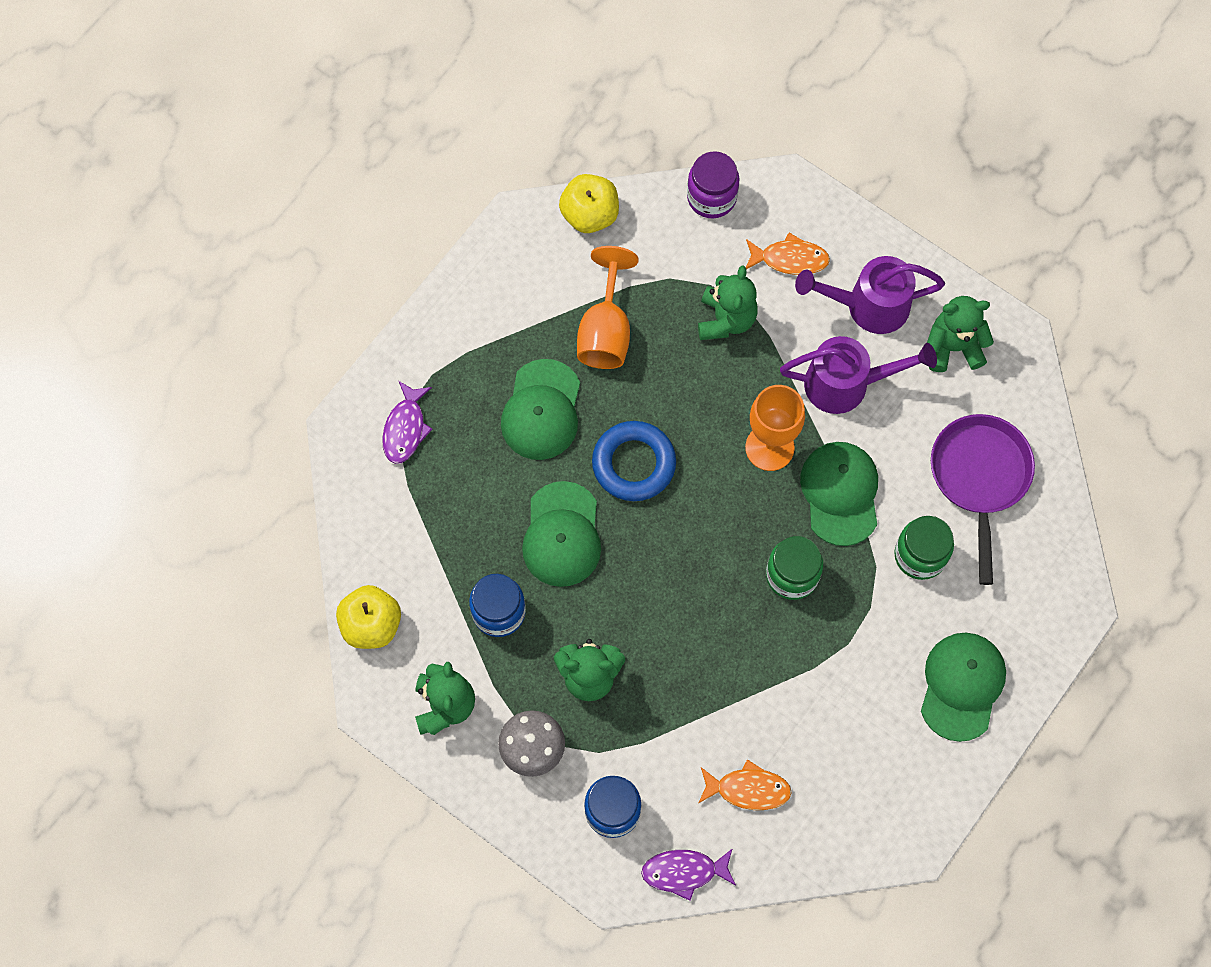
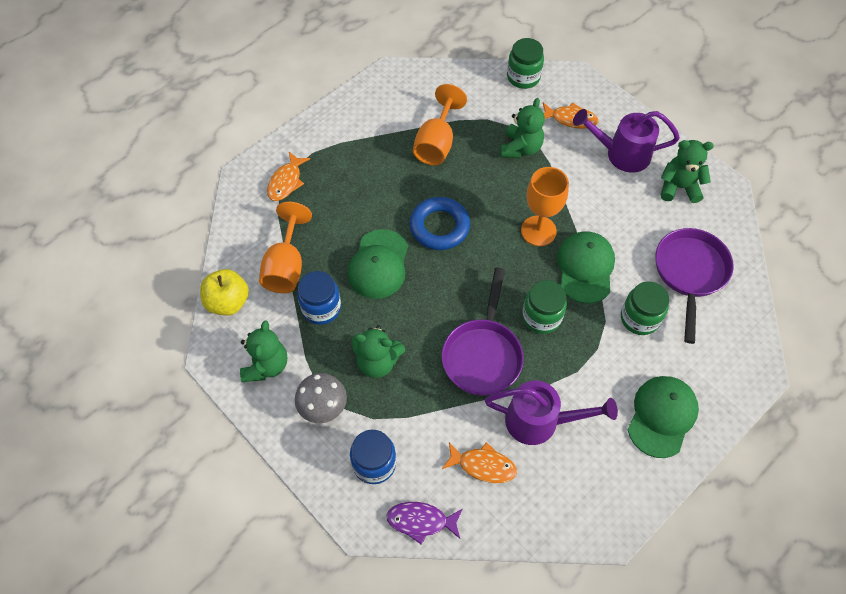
camera: 10 degrees right, 10 degrees down
(405, 429) = (286, 182): purple fish -> orange fish
(437, 559) = (286, 266): none -> orange goblet
(541, 410) = (382, 184): green cap -> none
(590, 215) = (440, 76): yellow apple -> none
(711, 197) = (523, 77): purple jar -> green jar
(723, 641) = (483, 354): none -> purple pan
(846, 384) = (599, 199): purple watering can -> purple watering can (540, 421)

